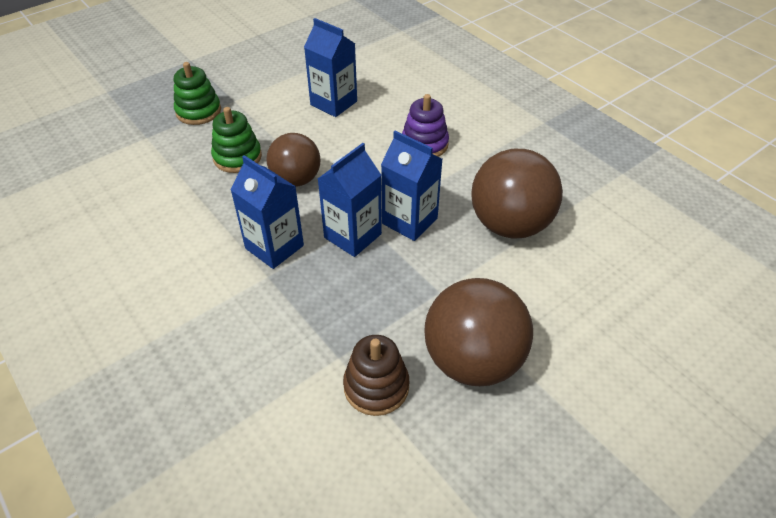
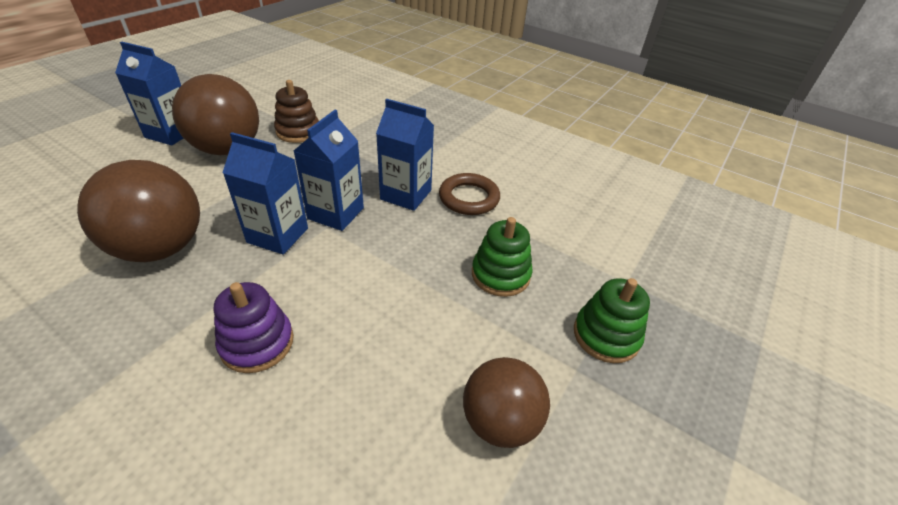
camera: 160 degrees right, 5 degrees down
(212, 232) = (469, 198): none -> brown ring
(296, 179) = (417, 259): brown ball -> brown ball (500, 421)
(333, 103) = (419, 401): blue carton -> blue carton (171, 134)

